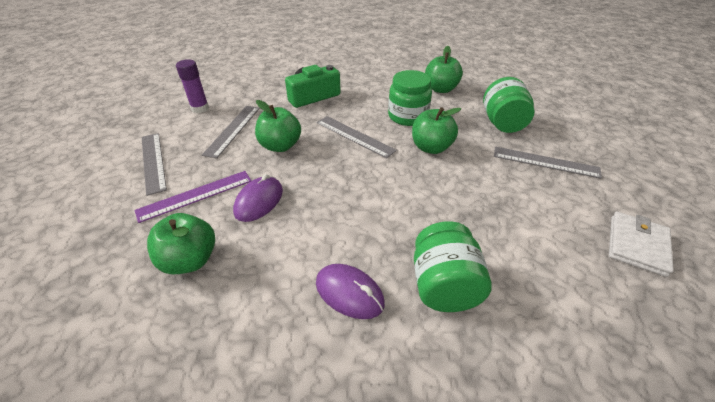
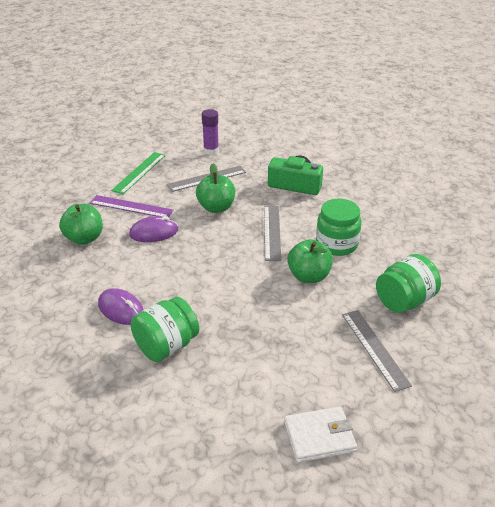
camera: 50 degrees right, 5 degrees down
(153, 162) = (139, 172): grey ruler -> green ruler
(349, 293) = (121, 309): purple mouse -> purple mouse turned 45 degrees counterclockwise
(441, 89) = (410, 241): green apple -> none

